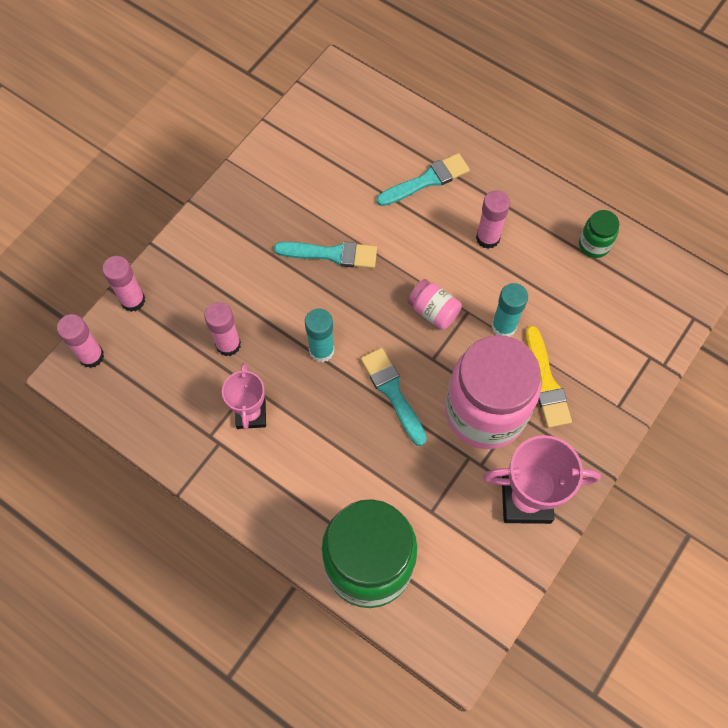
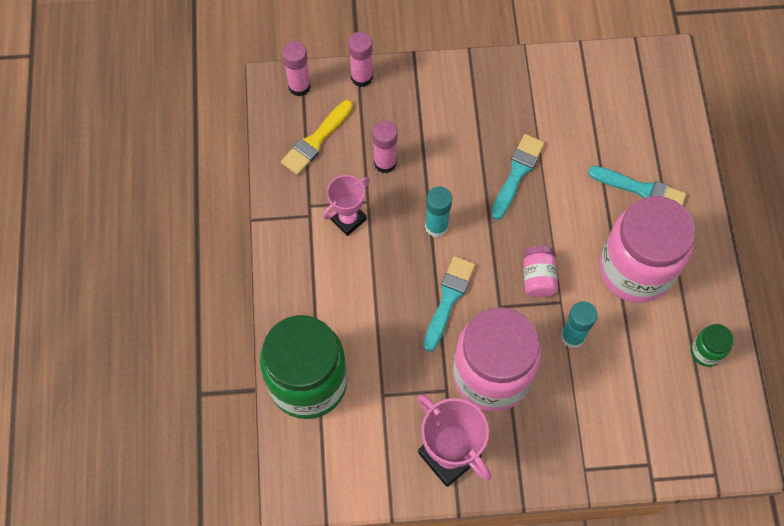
camera: 50 degrees right, 0 degrees up
(332, 254) = (517, 173): turquoise brush -> turquoise brush turned 120 degrees counterclockwise
(488, 238) = (635, 269): pink glue stick -> pink jar
(546, 382) = (555, 401): yellow brush -> yellow brush (316, 140)

